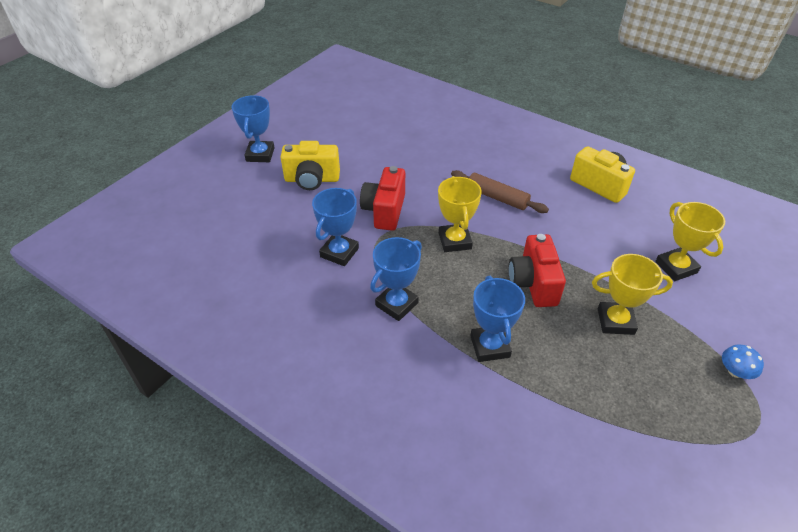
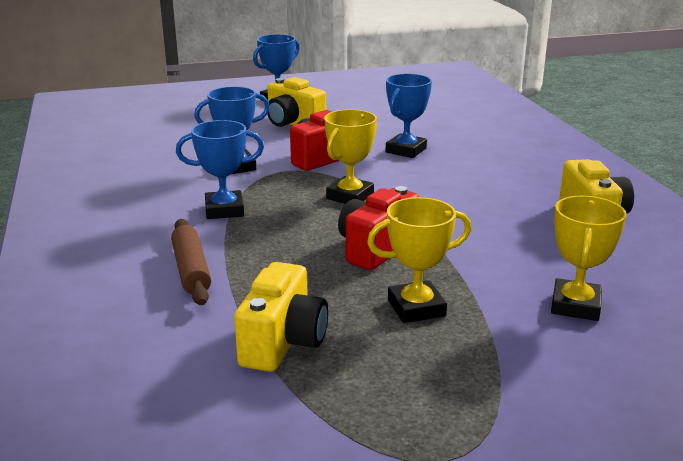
camera: 40 degrees right, 20 degrees down
(490, 346) = (254, 265): blue trophy -> blue trophy (406, 150)
(497, 197) = (449, 186): brown rolling pin -> brown rolling pin (191, 270)
(593, 401) = (283, 343): none -> yellow camera
(615, 321) = (416, 308): yellow trophy -> yellow trophy turned 60 degrees counterclockwise
(735, 371) = (495, 409): blue mushroom -> none

